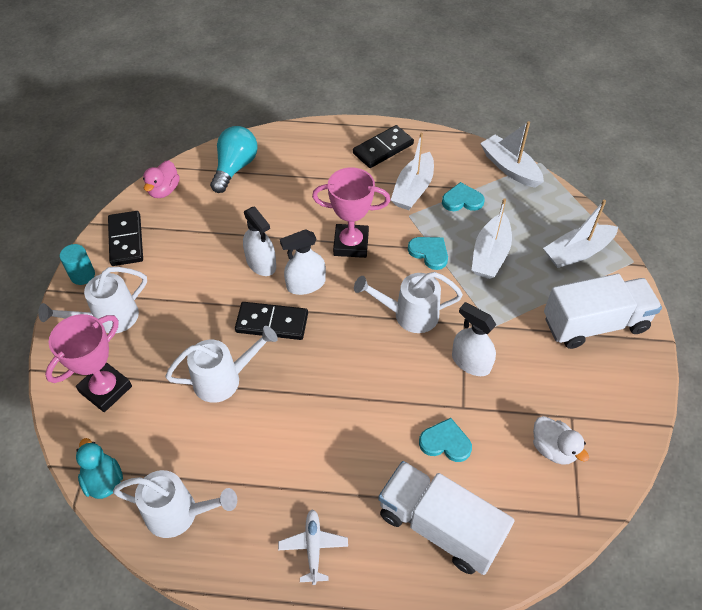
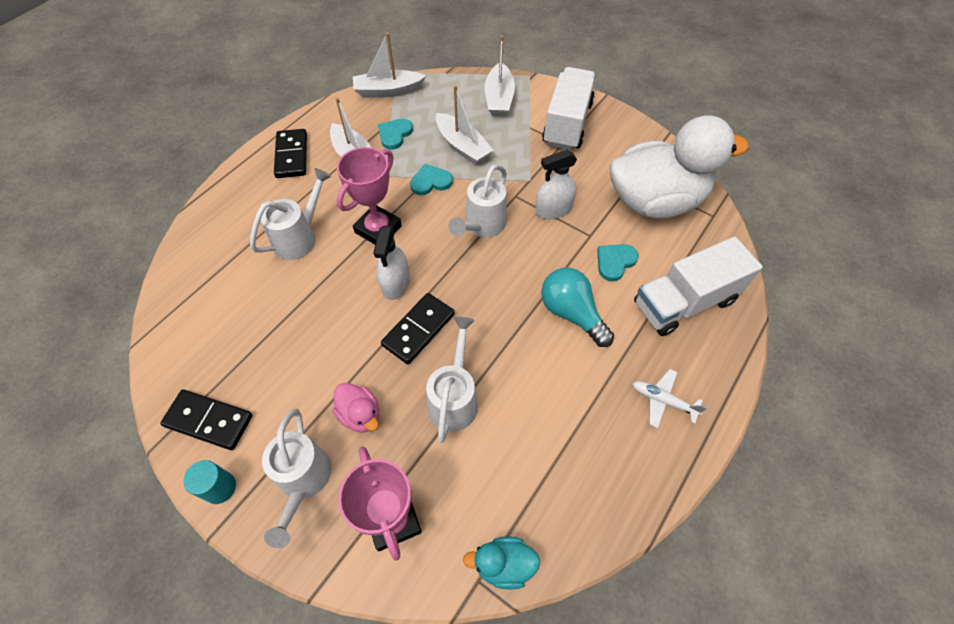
camera: 60 degrees left, 5 degrees up
(164, 190) = (172, 354): pink duck -> pink duck (360, 414)
(179, 513) = (578, 501): white watering can -> white watering can (300, 237)
(235, 168) = (204, 276): turquoise light bulb -> turquoise light bulb (571, 313)
(261, 263) = (343, 307): white spray bottle -> none
(553, 449) = (655, 201): white duck -> white duck, size x2.44

